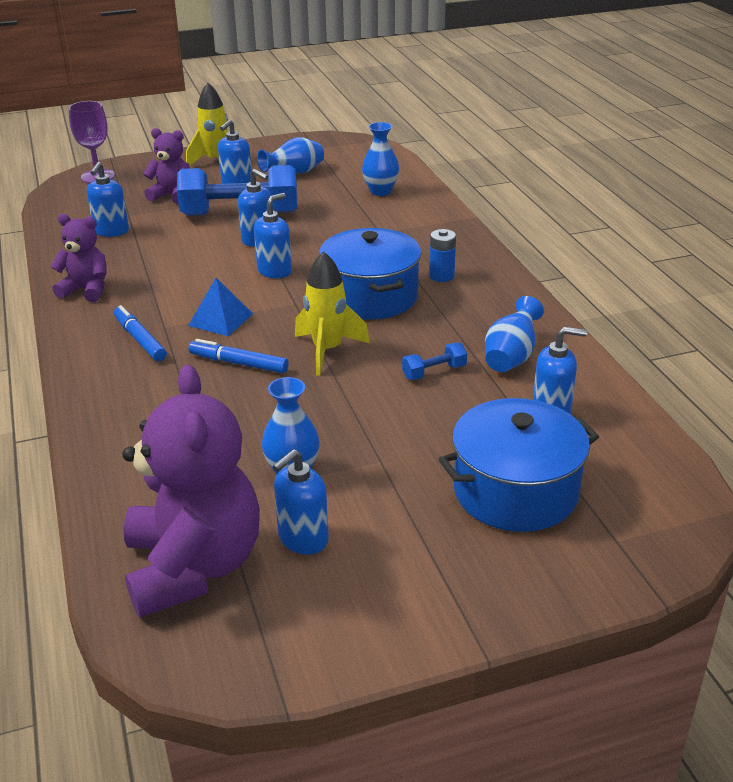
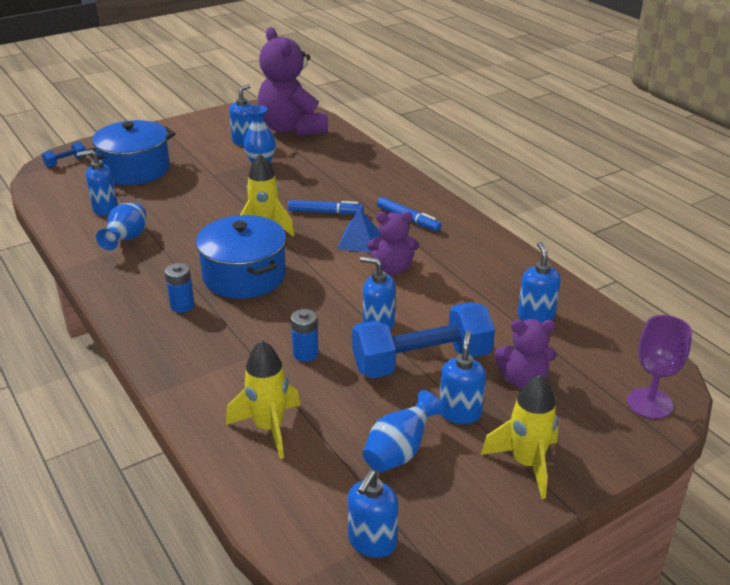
camera: 165 degrees right, 0 degrees up
(86, 290) = (489, 251): purple teddy bear -> purple teddy bear (392, 268)
(275, 271) = (341, 290): blue soap dispenser -> blue soap dispenser (372, 542)
(334, 228) = (305, 354): none -> blue battery
(380, 191) = (269, 428): blue vase -> yellow rocket
(434, 372) = (184, 223): blue dumbbell -> blue dumbbell (65, 162)

